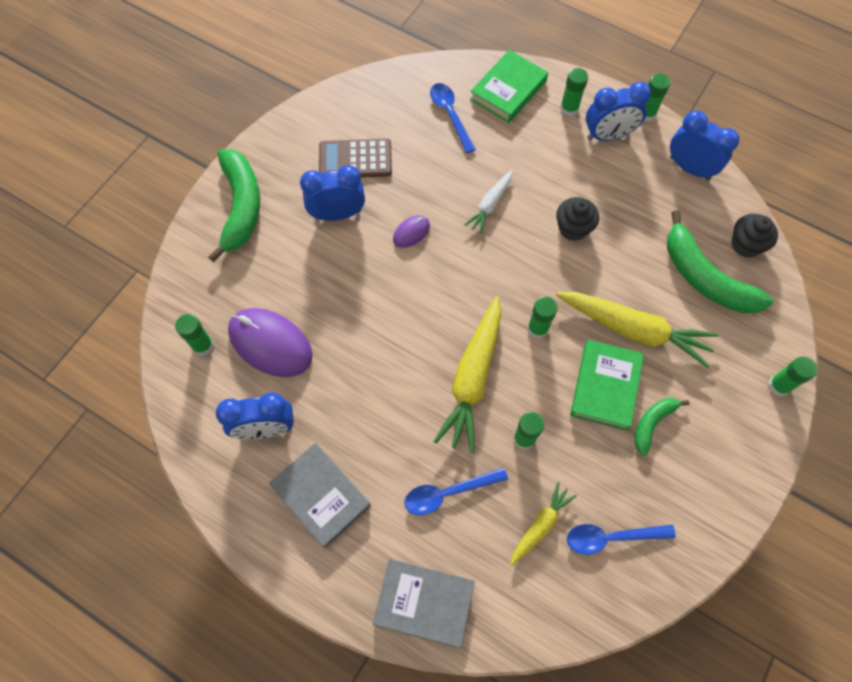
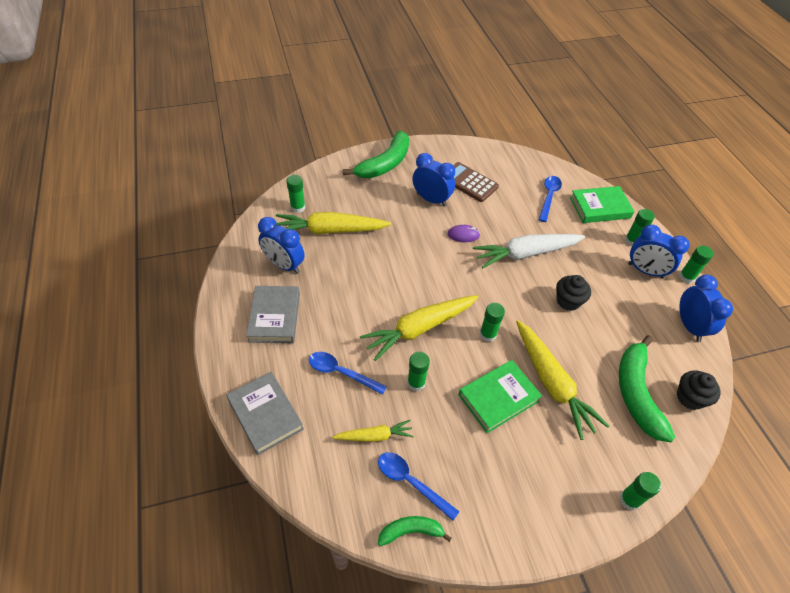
camera: 40 degrees right, 15 degrees down
(270, 343) = (330, 230): purple mouse -> yellow carrot
(490, 205) = (526, 254): white carrot -> white carrot, size x1.85
(652, 423) = (508, 444): green banana -> green banana (411, 531)

